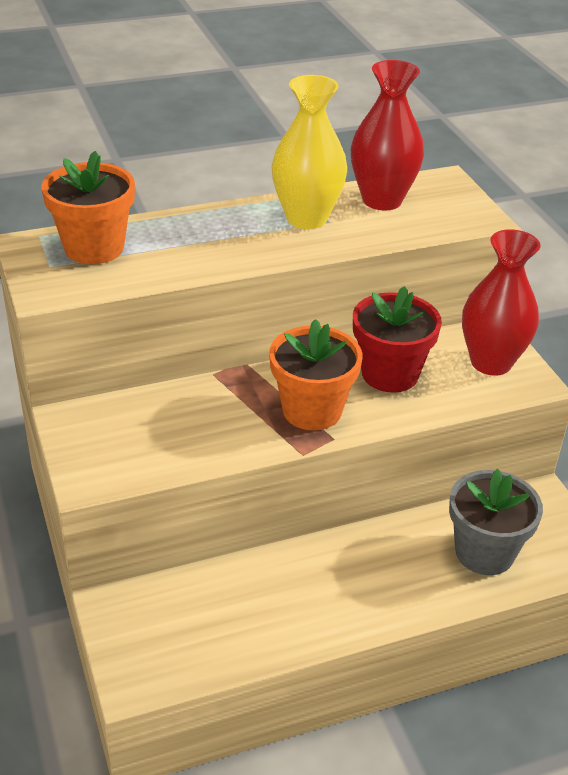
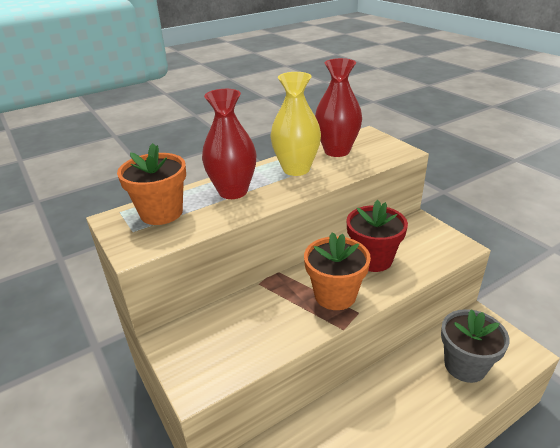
camera: 10 degrees left, 5 degrees down
(491, 362) = (430, 239): red vase -> red vase (233, 191)

